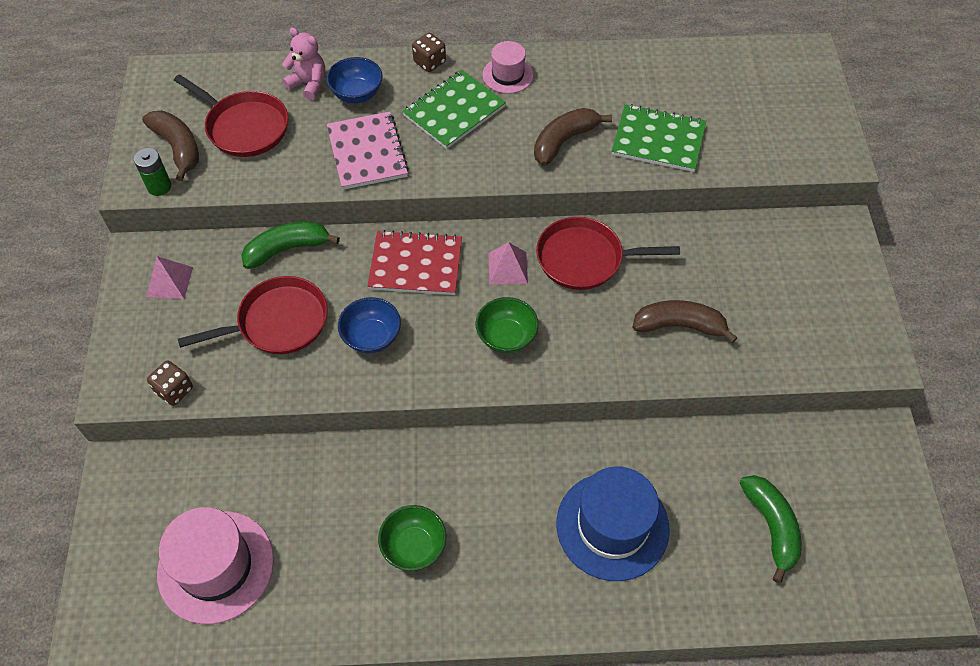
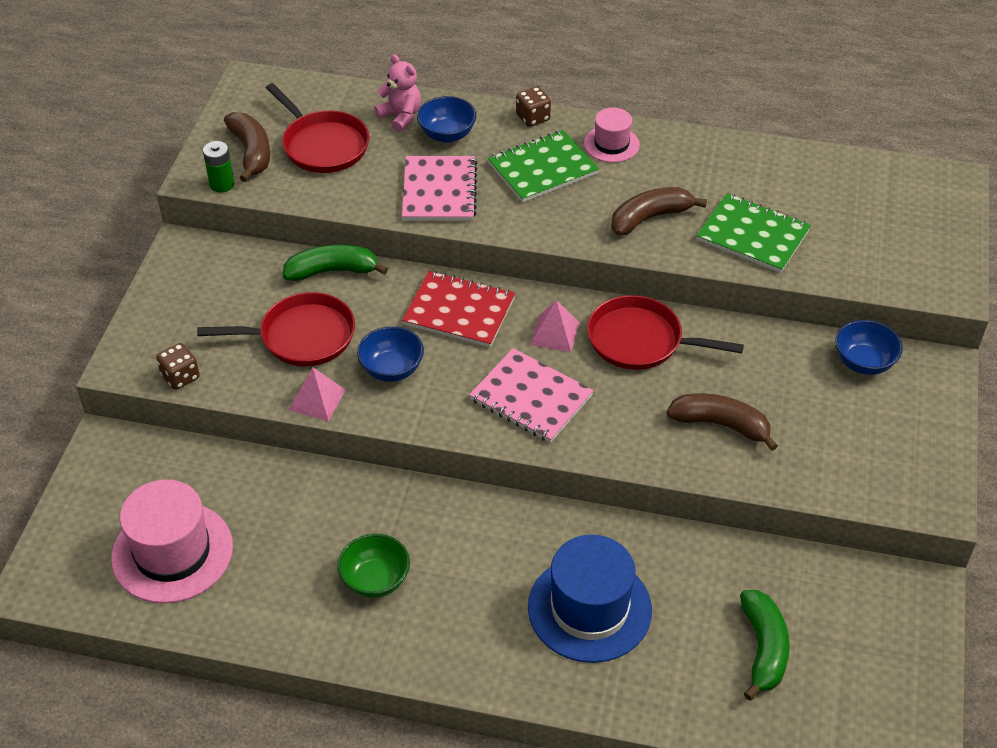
camera: 15 degrees right, 10 degrees down
(169, 281) = (206, 278): pink pyramid -> pink pyramid (317, 399)
(506, 337) = (531, 397): green bowl -> pink notebook
(779, 238) = (863, 362): none -> blue bowl

